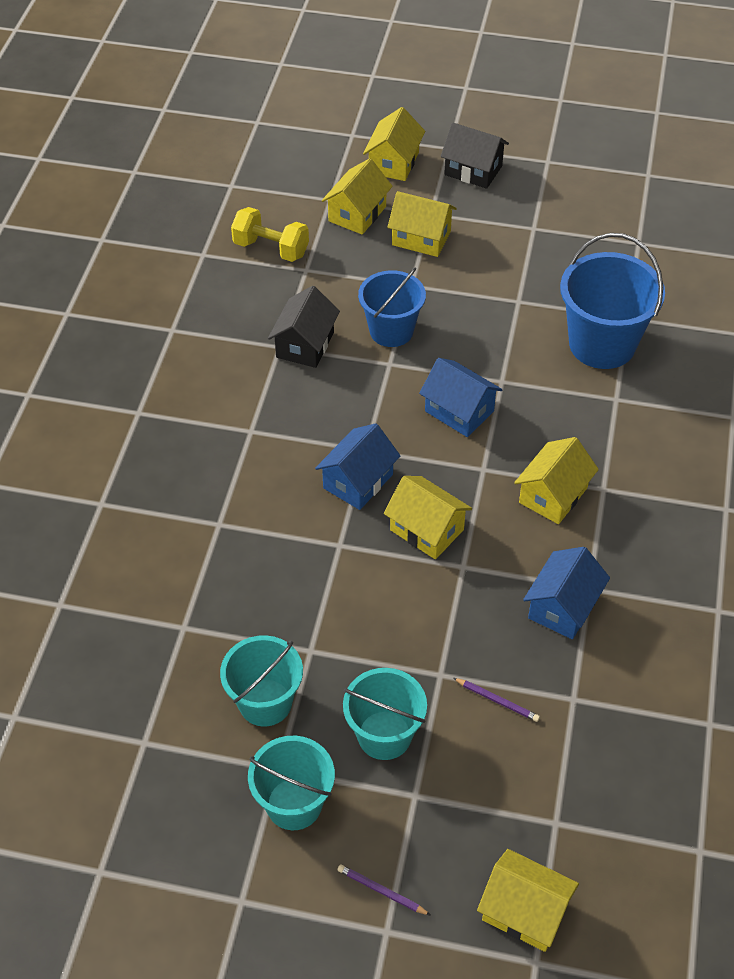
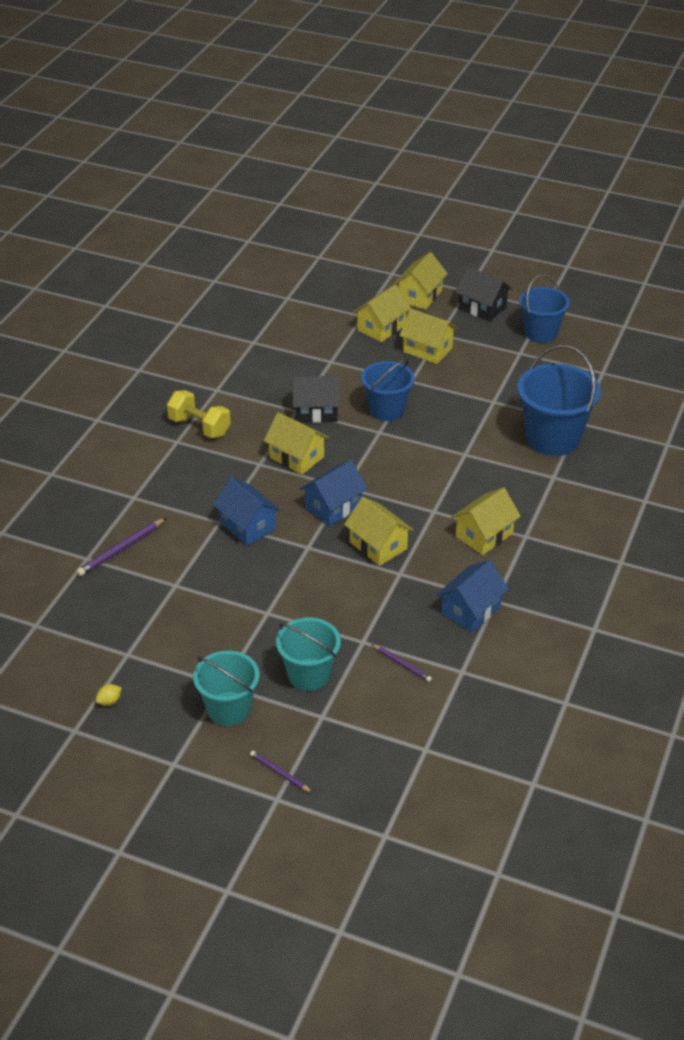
camera: 10 degrees right, 10 degrees down
(102, 584) = (121, 549): none -> purple pencil
(137, 819) = (109, 701): none -> yellow lemon
(265, 702) = (224, 641): turquoise bucket -> none
(271, 249) = (307, 344): yellow dumbbell -> yellow dumbbell (199, 427)
(305, 344) = (316, 411): black house -> black house turned 60 degrees clockwise
(459, 411) = (425, 470): blue house -> blue house (247, 526)
(525, 911) = (385, 802): yellow house -> yellow house (296, 457)
(552, 197) = (541, 333): none -> blue bucket

